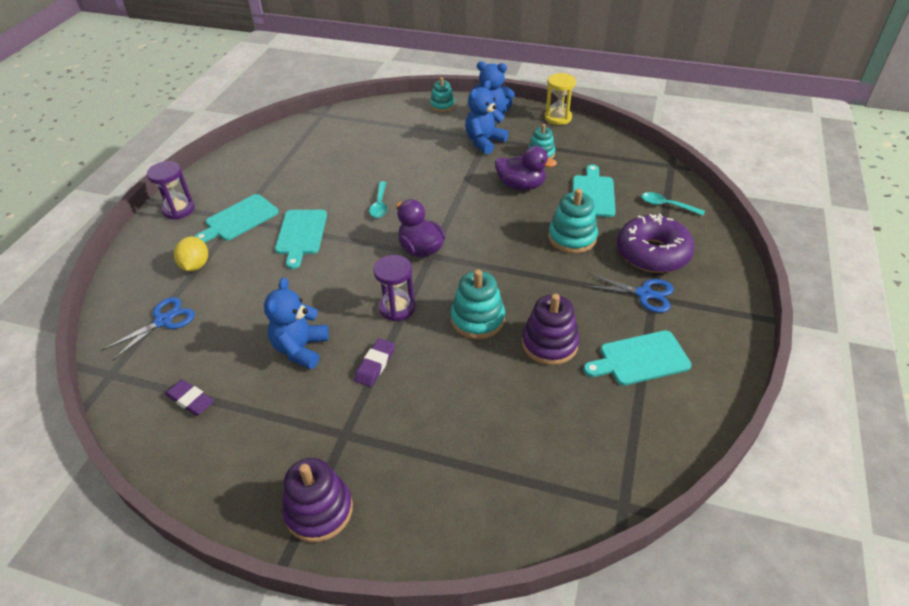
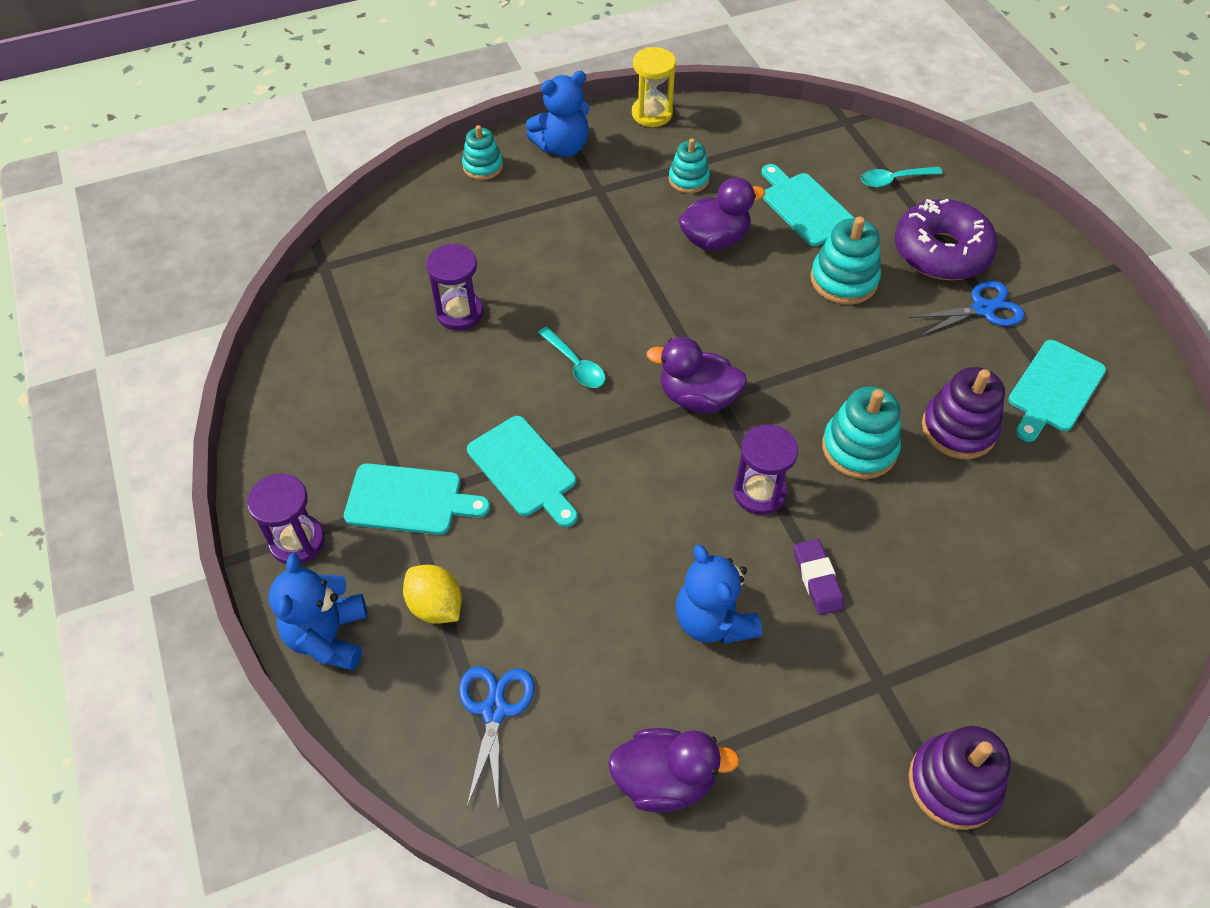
camera: 40 degrees left, 10 degrees up
(190, 400) = (664, 779): purple eraser -> purple duck
(239, 219) = (409, 500): turquoise cutting board -> turquoise cutting board turned 90 degrees counterclockwise
(355, 158) = (459, 312): none -> purple hourglass
(484, 142) = (601, 197): blue teddy bear -> blue teddy bear (328, 636)

